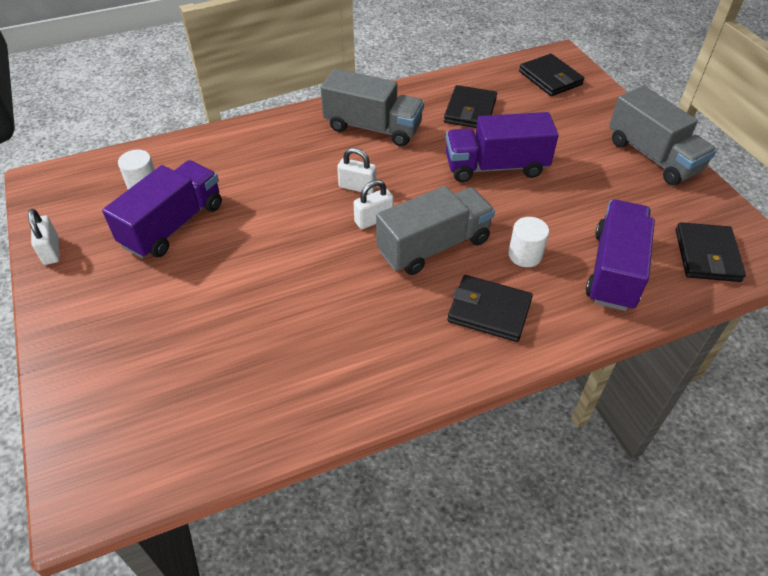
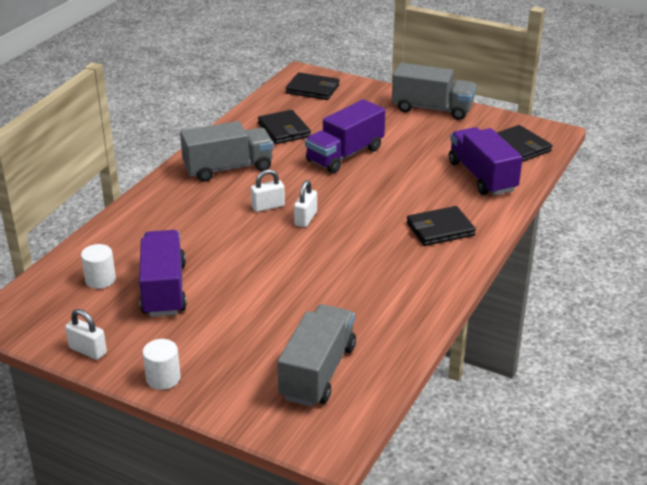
camera: 40 degrees left, 15 degrees down
(434, 246) = (364, 214): grey truck -> grey truck (318, 372)
(525, 255) = (424, 192): white cylinder -> white cylinder (163, 378)

